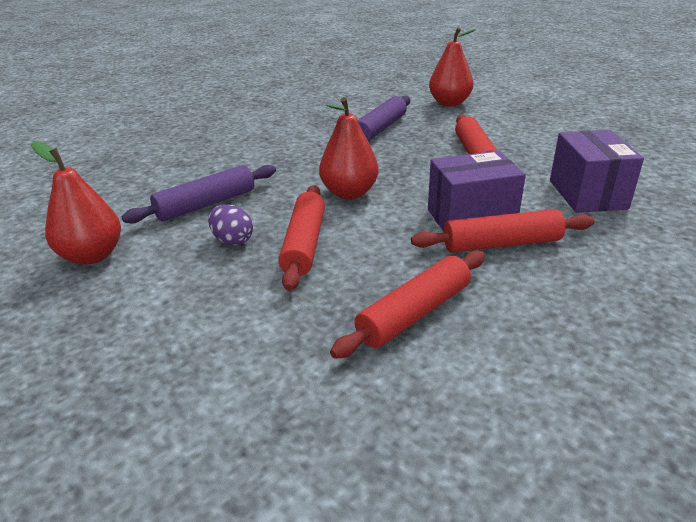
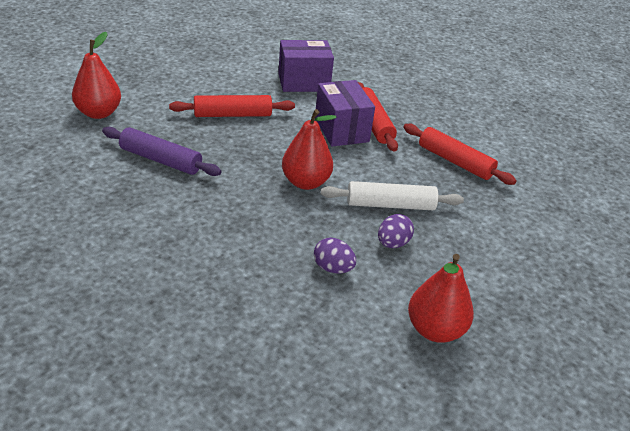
camera: 100 degrees left, 5 degrees up
(206, 204) = (333, 268): purple rolling pin -> purple egg
(304, 244) = (390, 205): red rolling pin -> white rolling pin

